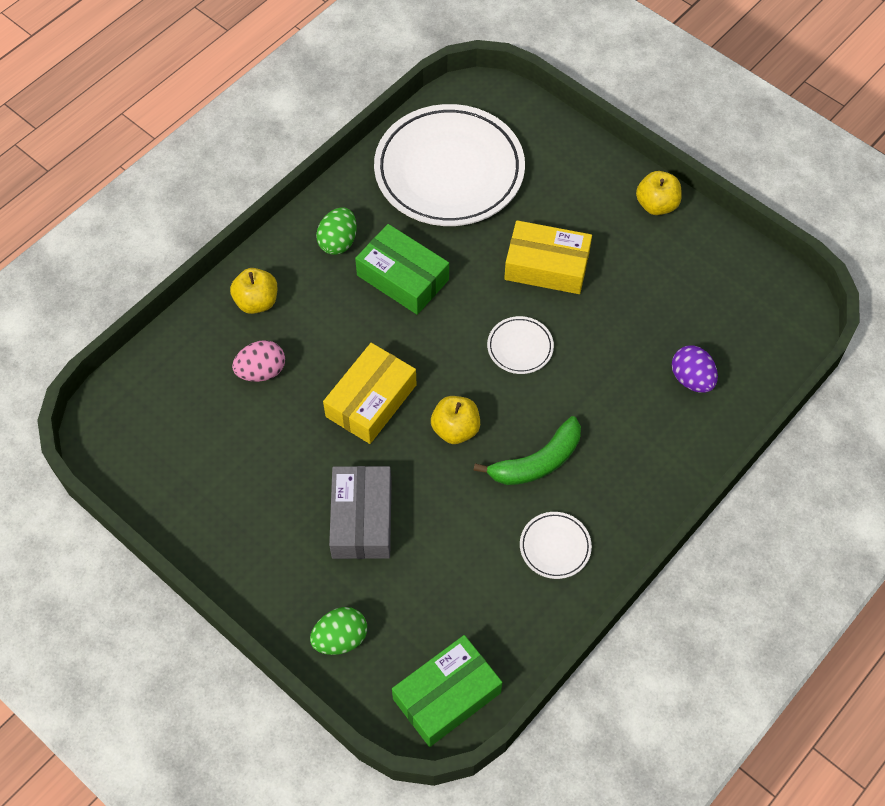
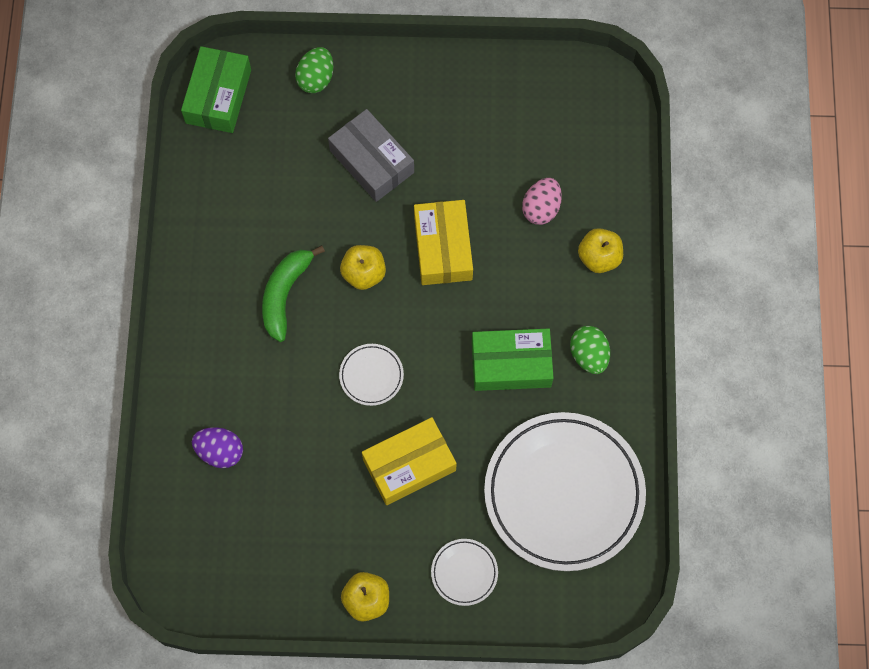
camera: 140 degrees right, 10 degrees up
(555, 547) = (224, 243): white plate -> white plate (464, 572)

